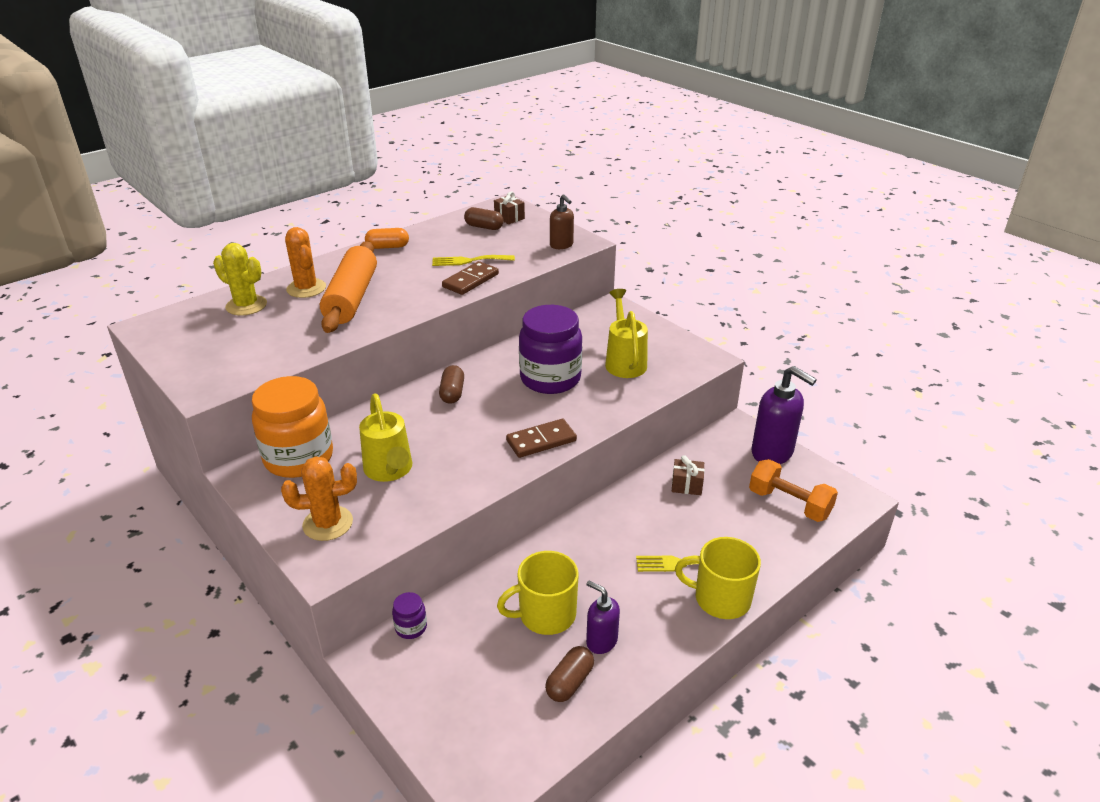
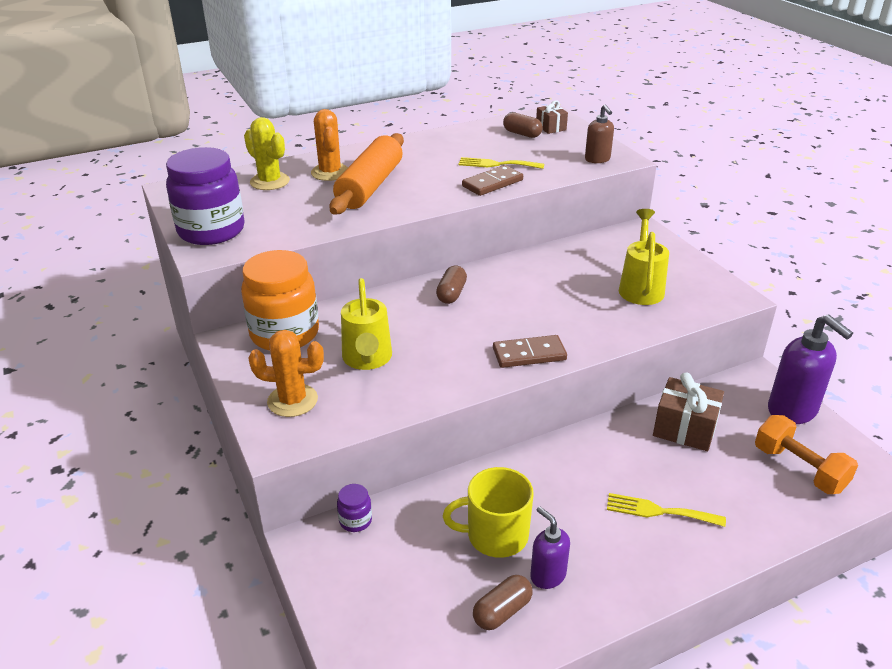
camera: 15 degrees right, 0 degrees up
(388, 247) = (420, 143): orange capsule -> none
(550, 379) = (556, 294): purple jar -> purple jar (211, 231)
(686, 485) = (684, 429): brown gift -> brown gift, size x1.68
(720, 598) = (692, 557): yellow mug -> none

